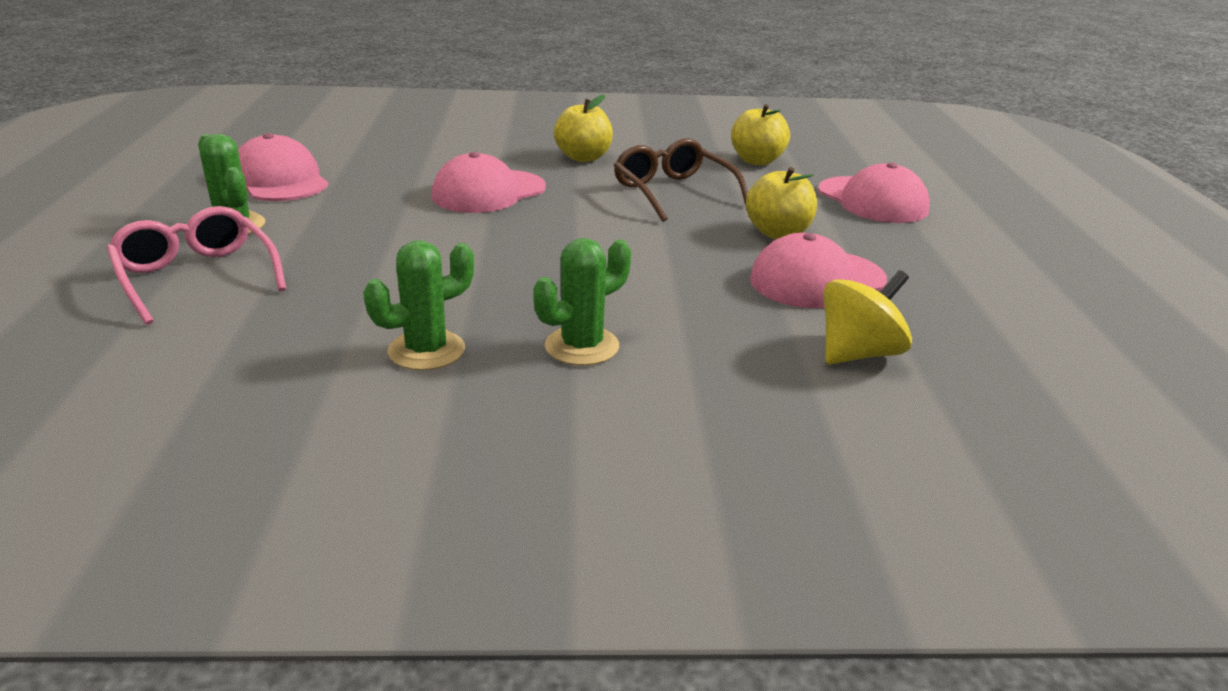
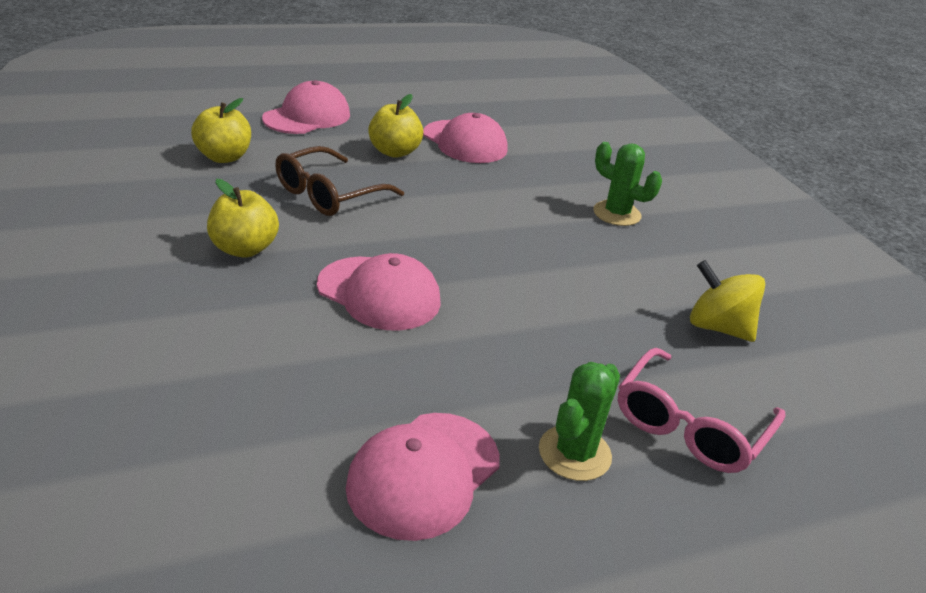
camera: 110 degrees left, 5 degrees up
(426, 350) = (675, 268): green cactus -> none
(858, 353) = (548, 136): yellow spinning top -> yellow spinning top (717, 327)

